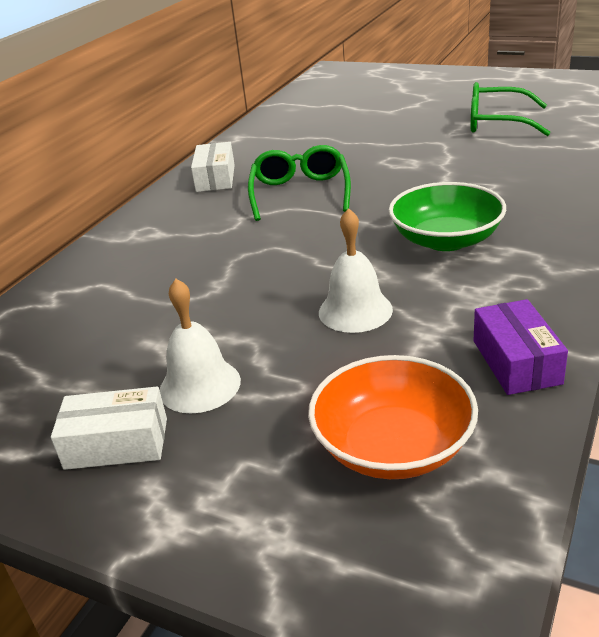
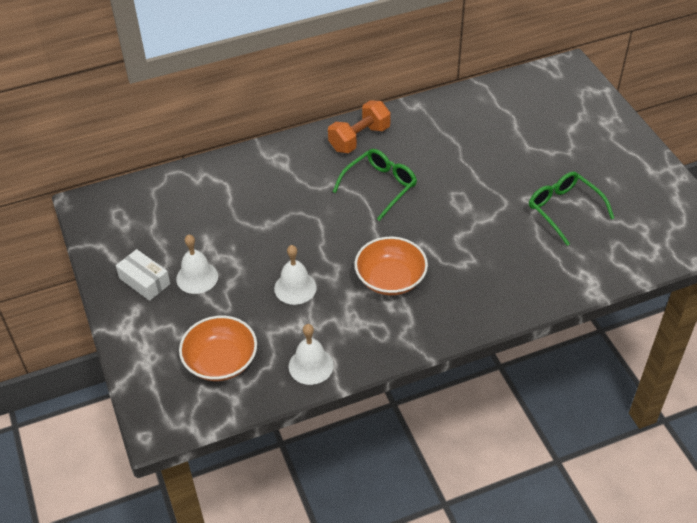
camera: 40 degrees right, 15 degrees up
(215, 178) = (359, 139): white box -> orange dumbbell
(446, 240) = (390, 279): green bowl -> orange bowl
(516, 362) = (311, 365): purple box -> white bell

